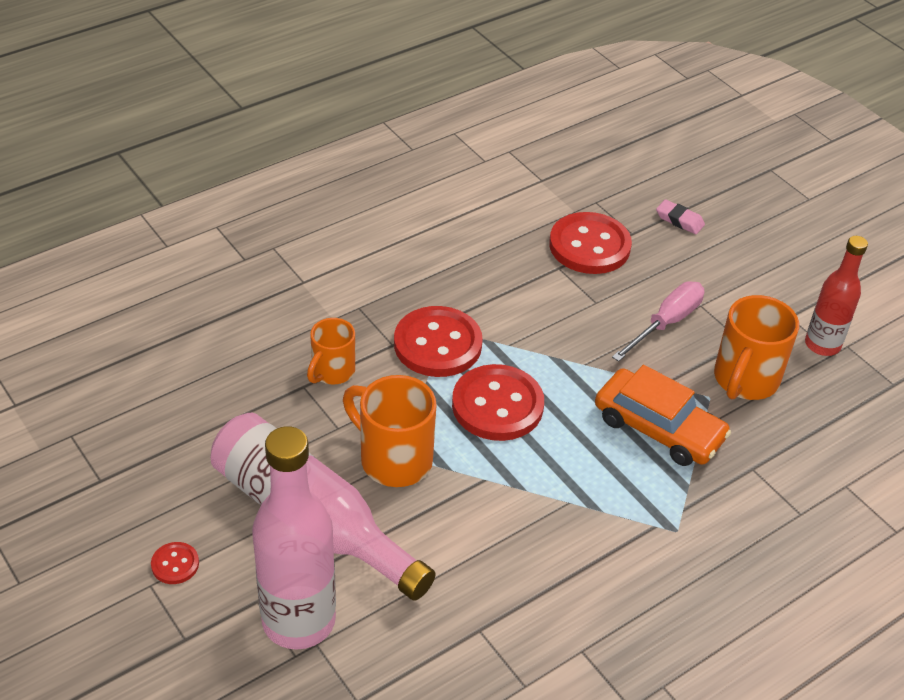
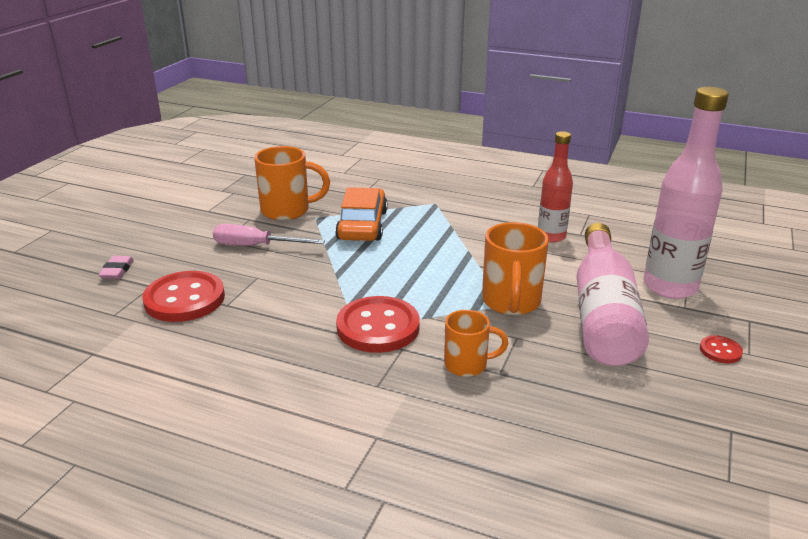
camera: 120 degrees left, 15 degrees down
(497, 405) = (410, 281): red button -> none
(822, 345) = (228, 196): red bottle -> red bottle (551, 236)

